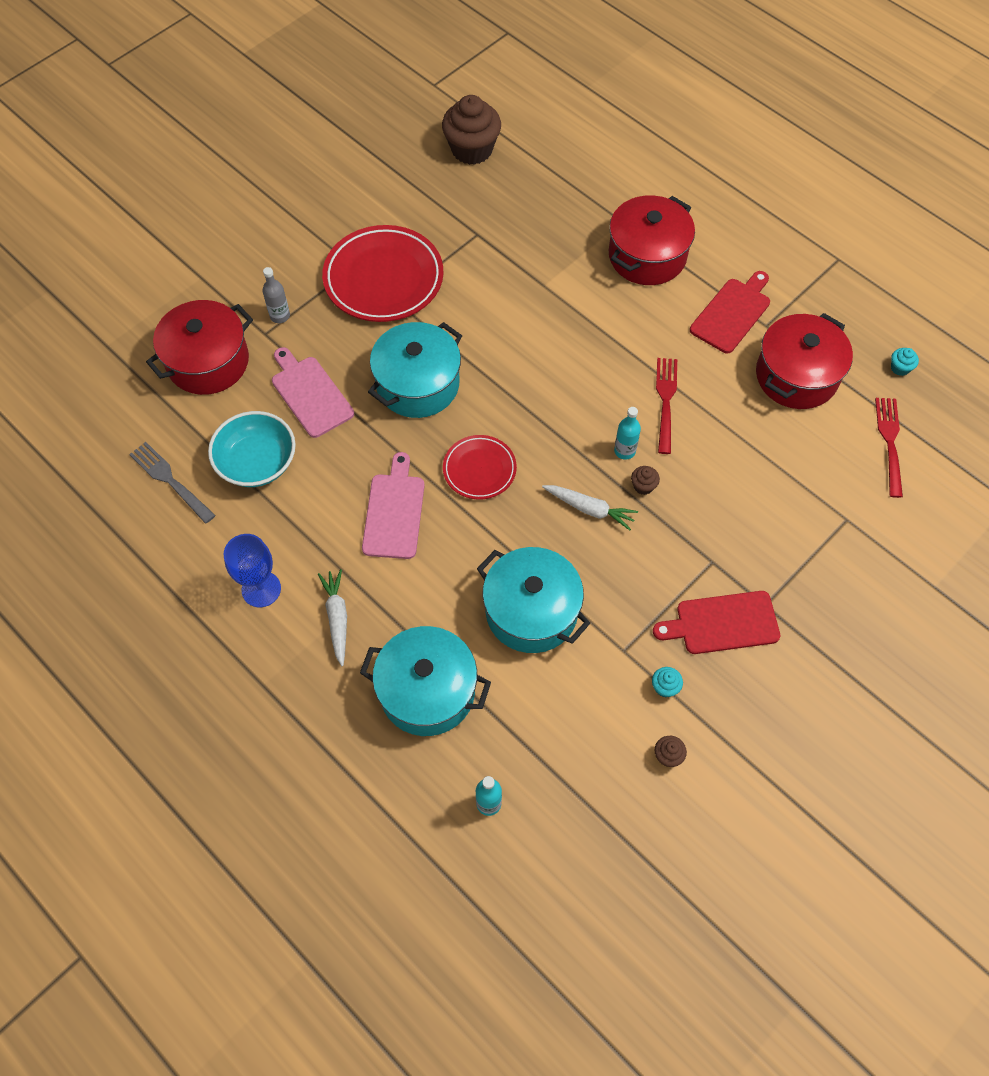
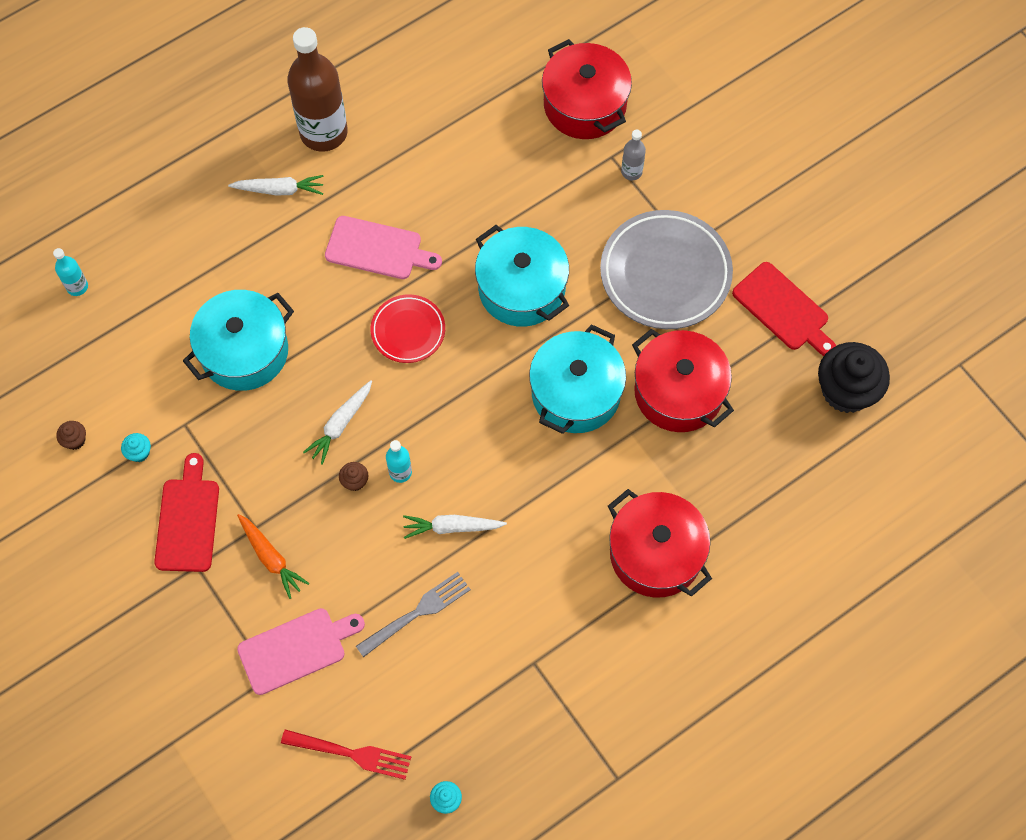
camera: 100 degrees right, 5 degrees up
(171, 481) = (453, 68): grey fork -> grey fork (416, 613)
(257, 462) = (458, 139): turquoise bowl -> none
(261, 589) = (323, 132): blue goblet -> brown bottle
(310, 394) = (529, 190): pink cutting board -> pink cutting board (296, 649)
(383, 279) = (665, 273): red plate -> grey plate
(427, 691) = (190, 253): turquoise pot -> turquoise pot (575, 393)
(472, 149) = (846, 390): brown cupcake -> black cupcake
(666, 402) = (452, 527): red fork -> white carrot
(732, 313) = (557, 629): red cutting board -> red cutting board (783, 309)
(737, 541) = (271, 558): none -> orange carrot
(796, 376) = (458, 676): red pot -> red pot (678, 392)

